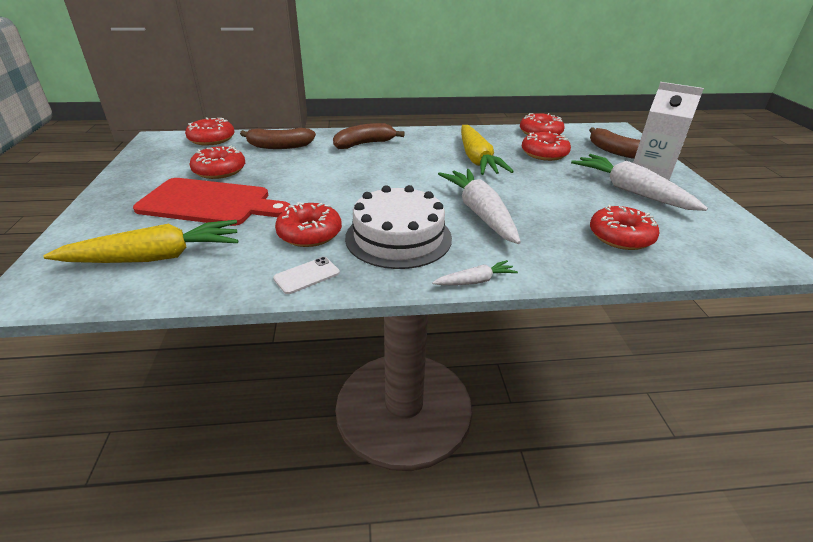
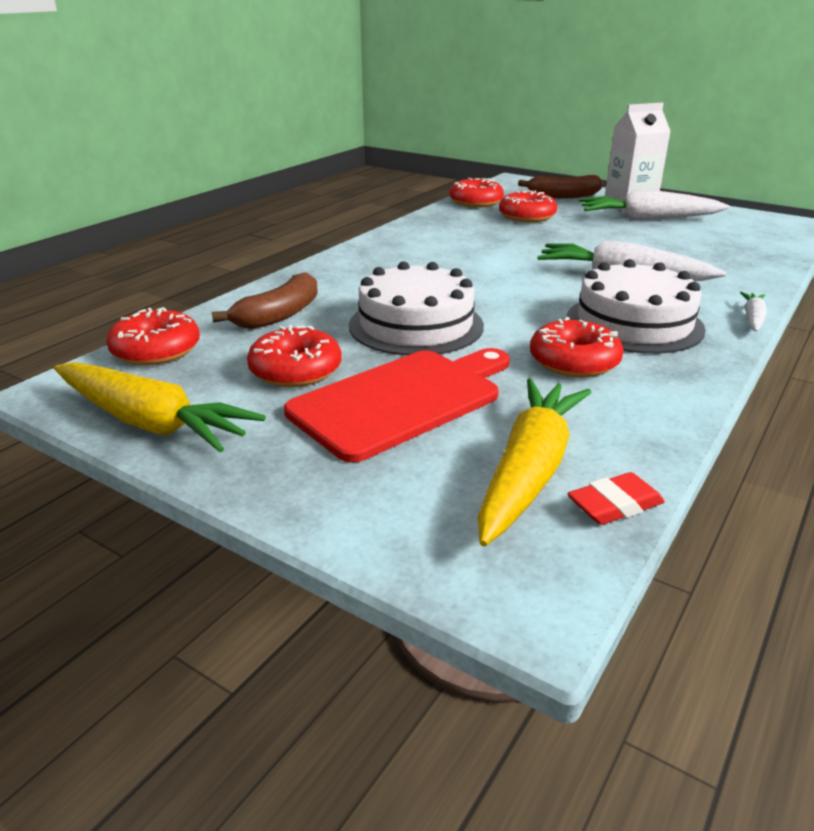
camera: 50 degrees left, 5 degrees down
(132, 292) = (615, 505): none -> red eraser
(306, 275) = (674, 387): white phone -> none
(307, 178) = (416, 325): none -> white cake
(364, 144) = (363, 272): brown banana -> none
(477, 159) = (497, 241): yellow carrot -> yellow carrot (151, 422)
(620, 236) = (723, 249): red donut -> none

